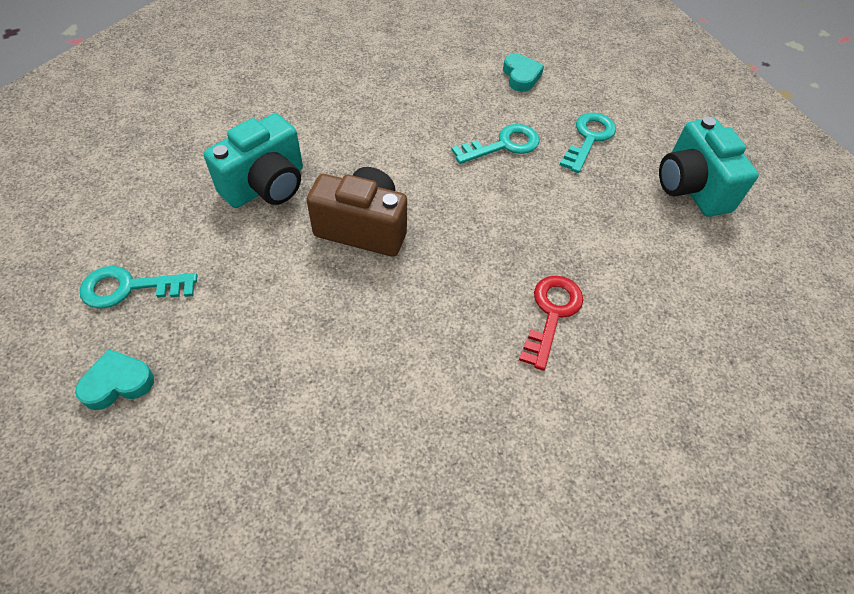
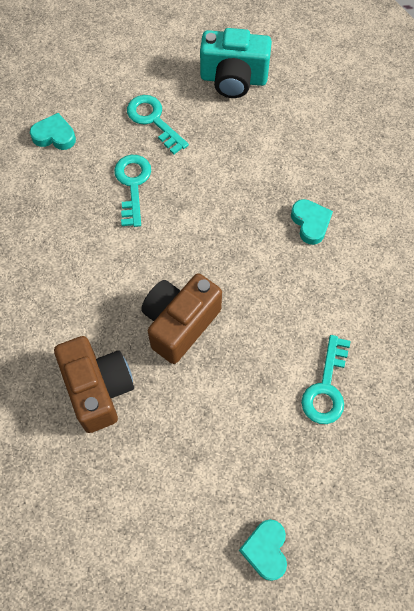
camera: 65 degrees left, 10 degrees up
(130, 287) = (171, 528): turquoise key -> turquoise key (326, 387)
(266, 186) = (98, 389): turquoise camera -> brown camera
(552, 314) = (310, 223): red key -> turquoise heart

